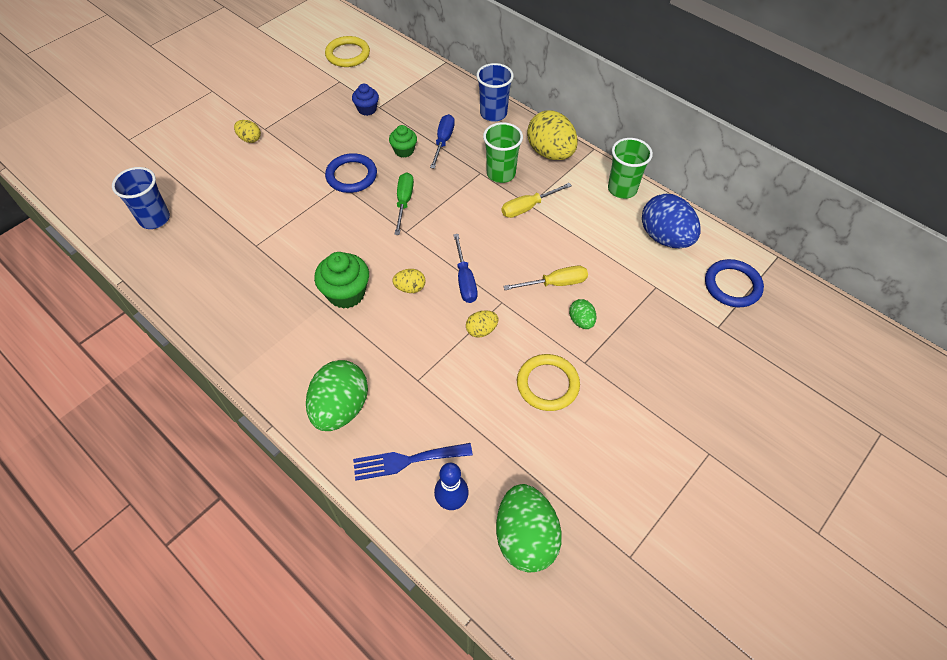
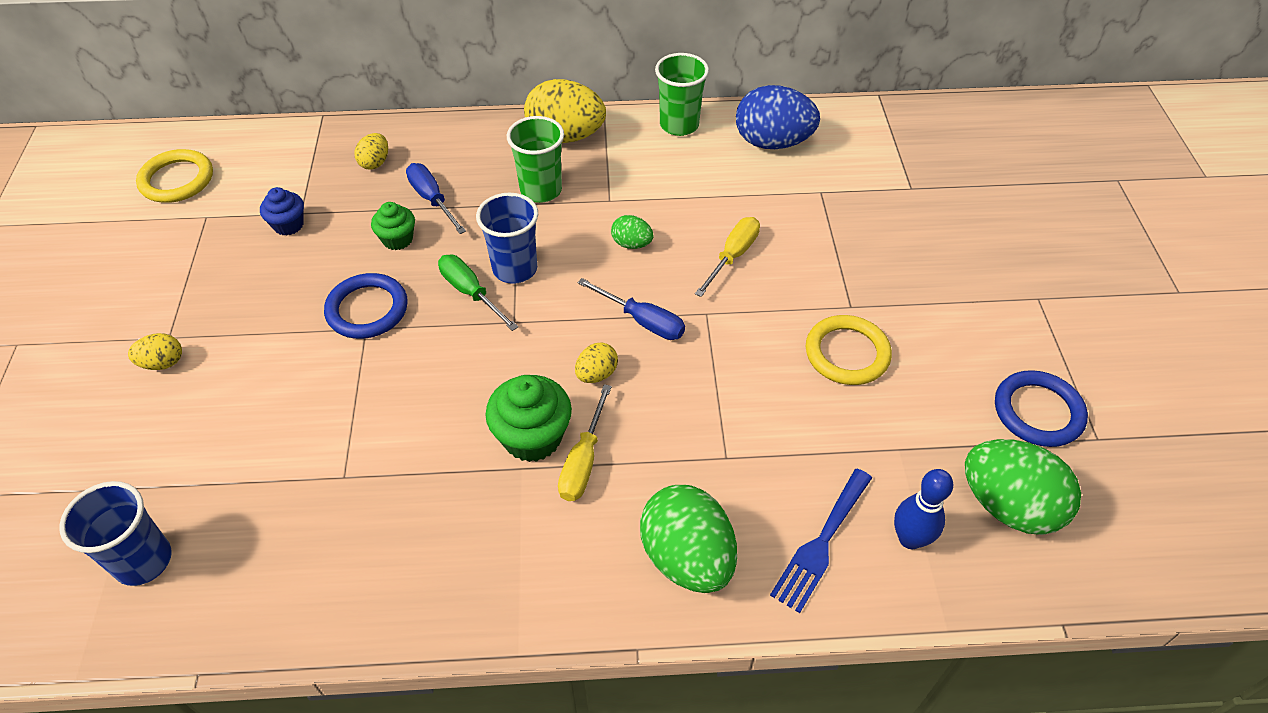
camera: 45 degrees left, 5 degrees down
(481, 330) = (723, 355): yellow egg -> yellow egg (375, 163)
(493, 113) = (452, 135): blue cup -> blue cup (515, 269)
(528, 207) = (612, 203): yellow screwdriver -> yellow screwdriver (583, 461)
(581, 321) = (800, 272): green egg -> green egg (632, 244)
(732, 285) = (877, 144): blue ring -> blue ring (1038, 412)

